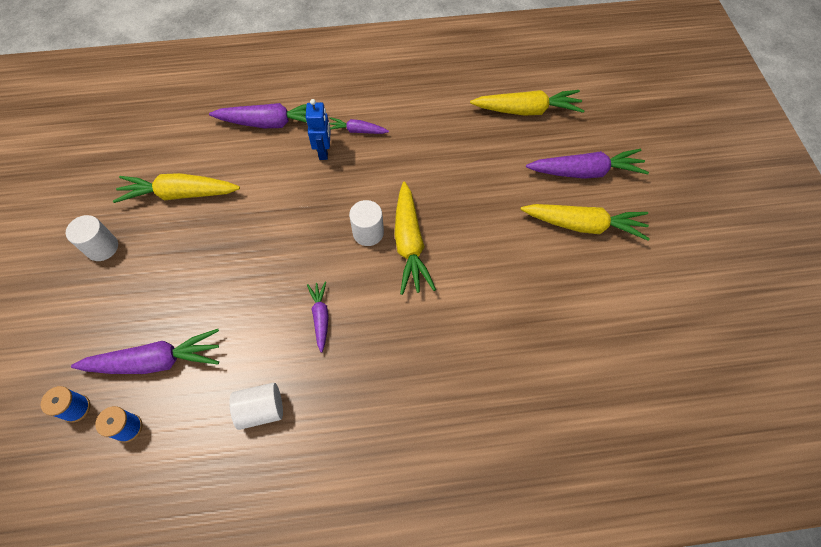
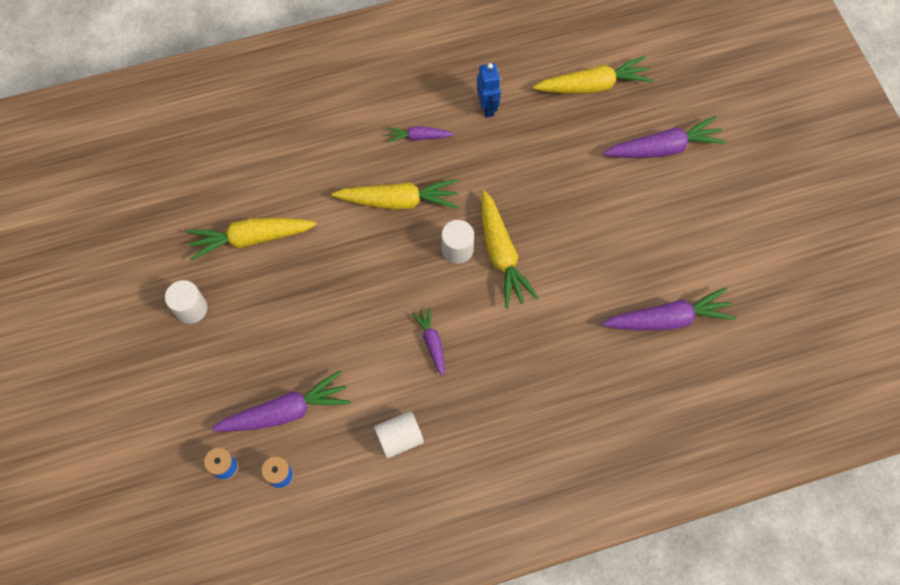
camera: 10 degrees left, 5 degrees up
(272, 123) = (324, 142): purple carrot -> purple carrot (668, 319)
(324, 151) = (389, 166): blue robot -> blue robot (487, 107)
(584, 225) = (670, 207): yellow carrot -> yellow carrot (399, 201)

